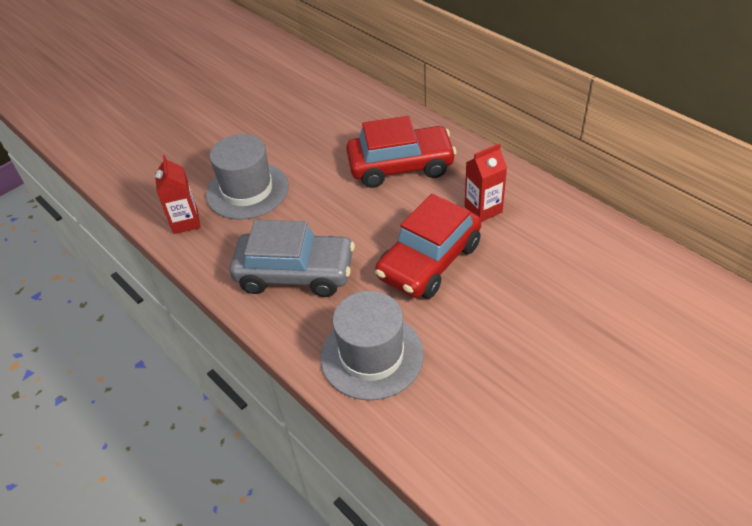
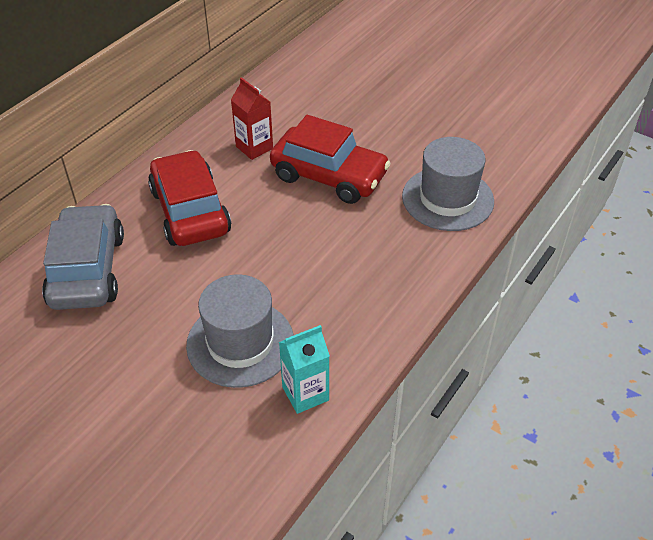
camera: 105 degrees left, 0 degrees up
(185, 222) = (305, 393): red carton -> turquoise carton
(295, 273) = (366, 268): grey car -> grey car (87, 270)

